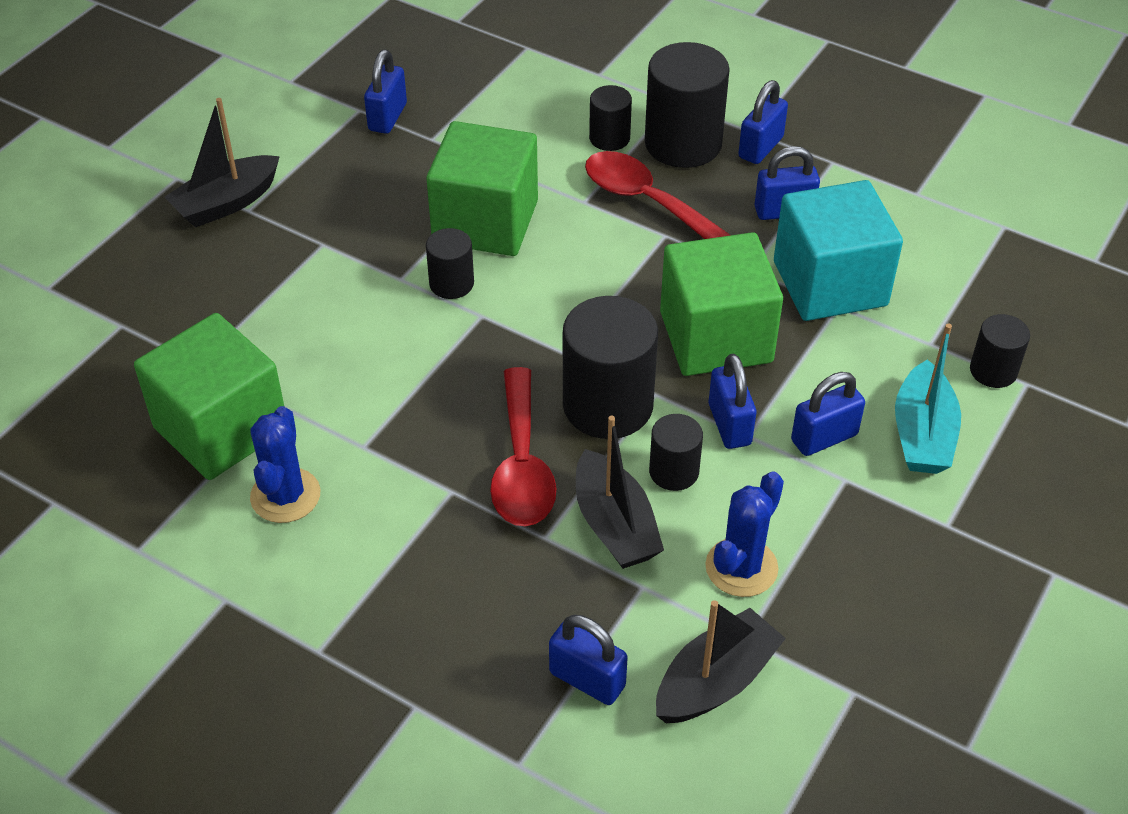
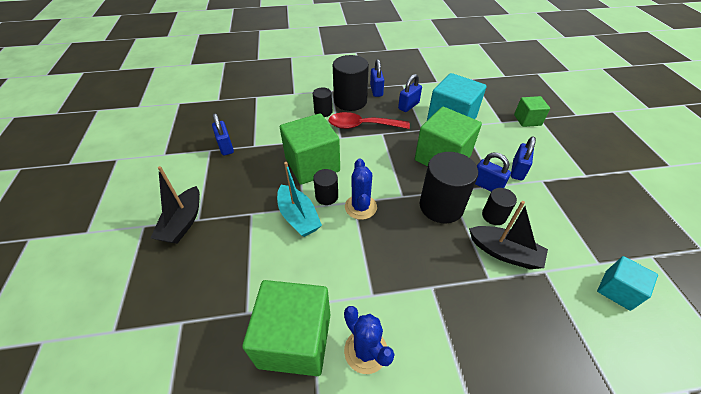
camera: 40 degrees left, 0 degrees up
(522, 464) = (442, 253): red spoon -> none
(587, 679) = (584, 331): blue padlock -> none
(715, 681) = (617, 290): black boat -> turquoise cube
(741, 567) = (561, 236): blue cactus -> blue cactus (360, 207)
(922, 434) = (539, 151): turquoise boat -> turquoise boat (298, 217)
(993, 371) = (527, 120): black cylinder -> green cube

